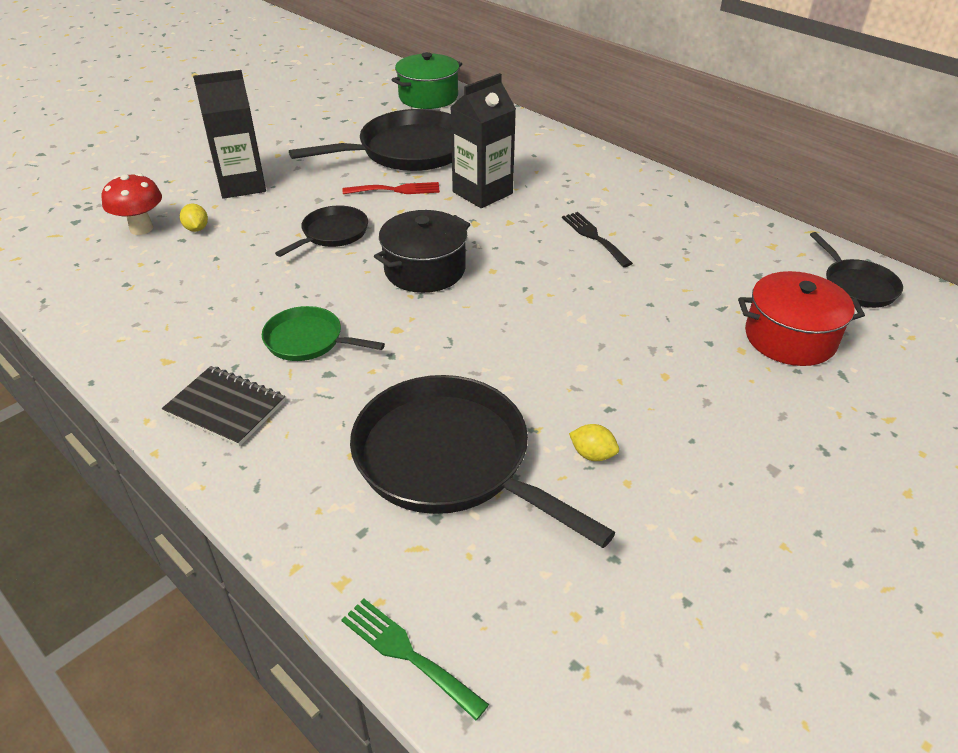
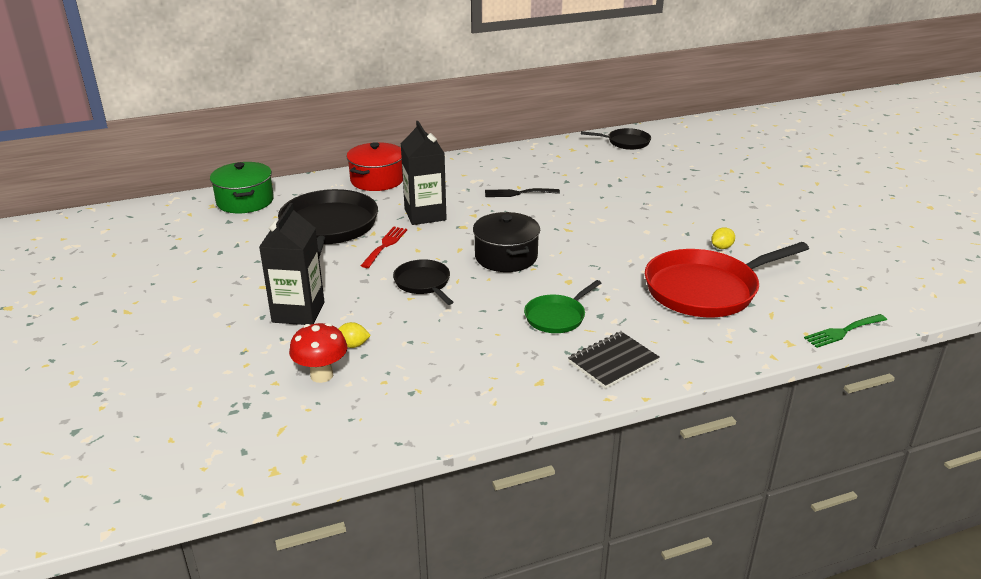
camera: 65 degrees left, 10 degrees down
(449, 460) = (706, 289): black pan -> red pan
(790, 338) = (657, 171): red pot -> red pot (377, 180)

